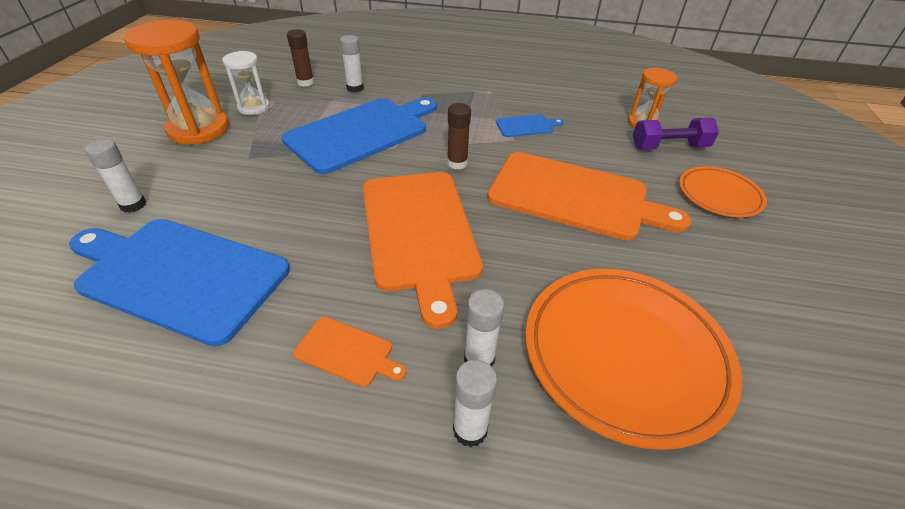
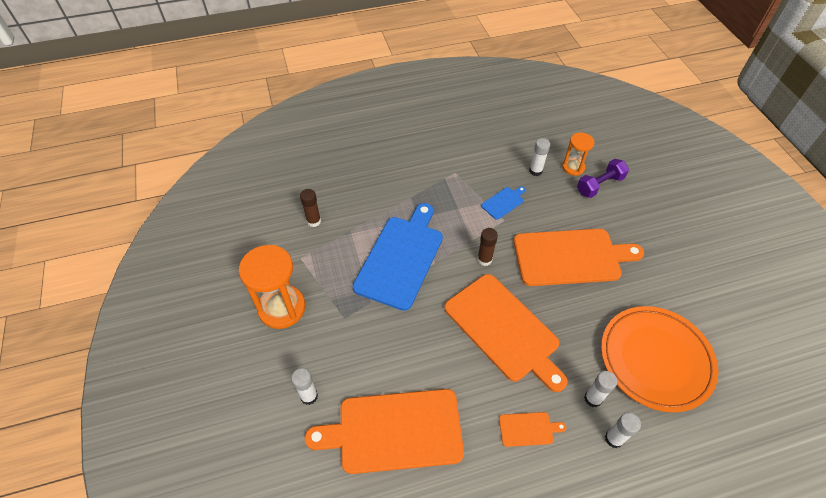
camera: 25 degrees left, 10 degrees up
(179, 275) = (394, 431): blue cutting board -> orange cutting board
(254, 107) = (300, 267): white hourglass -> none
(355, 88) = (357, 212): white glue stick -> white glue stick (535, 171)
(719, 195) = (646, 218): orange plate -> none

